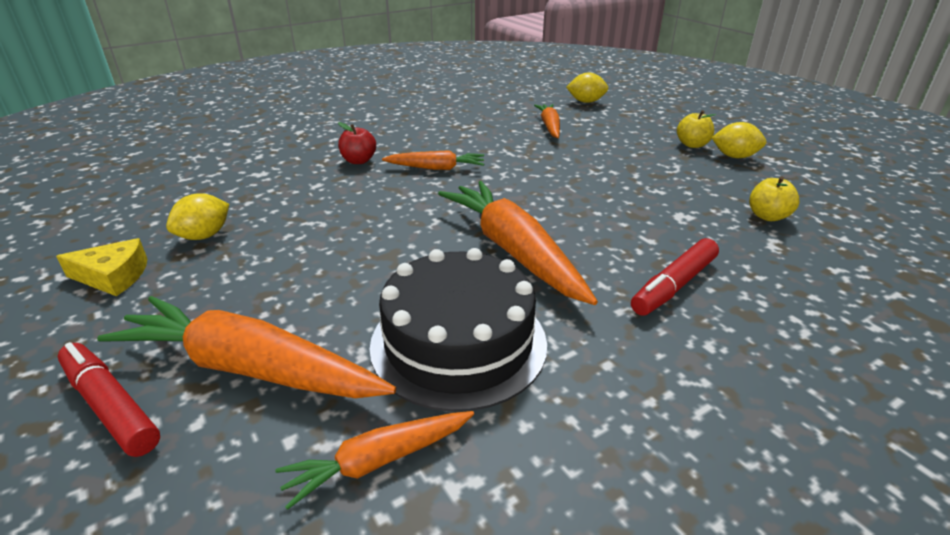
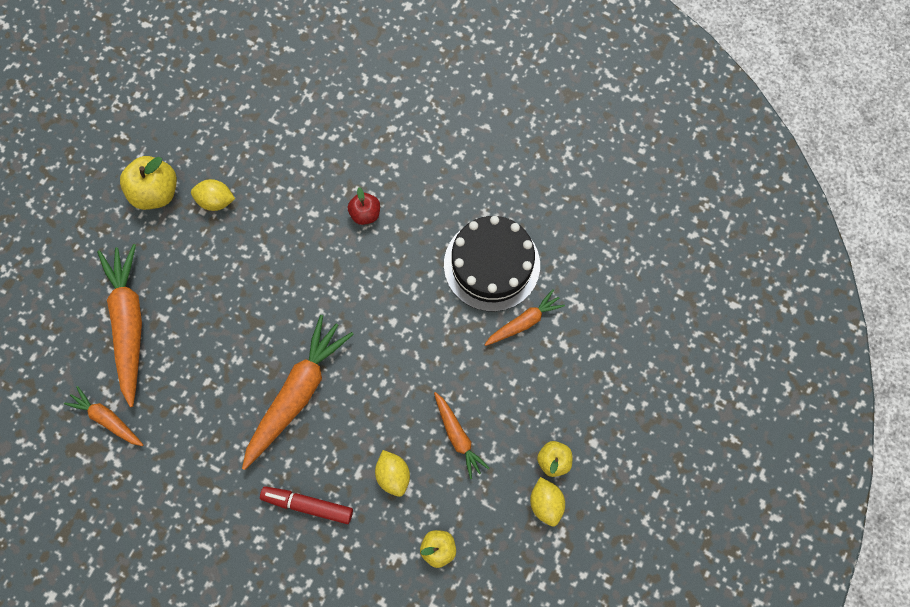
camera: 60 degrees right, 40 degrees up
(111, 406) = (81, 286): red marker -> none
(113, 276) = (156, 192): yellow cheese -> yellow apple
(436, 168) = (385, 277): orange carrot -> orange carrot (458, 436)
(458, 343) = (195, 409): black cake -> black cake (491, 264)
(586, 102) = (613, 326): yellow lemon -> yellow lemon (393, 474)

